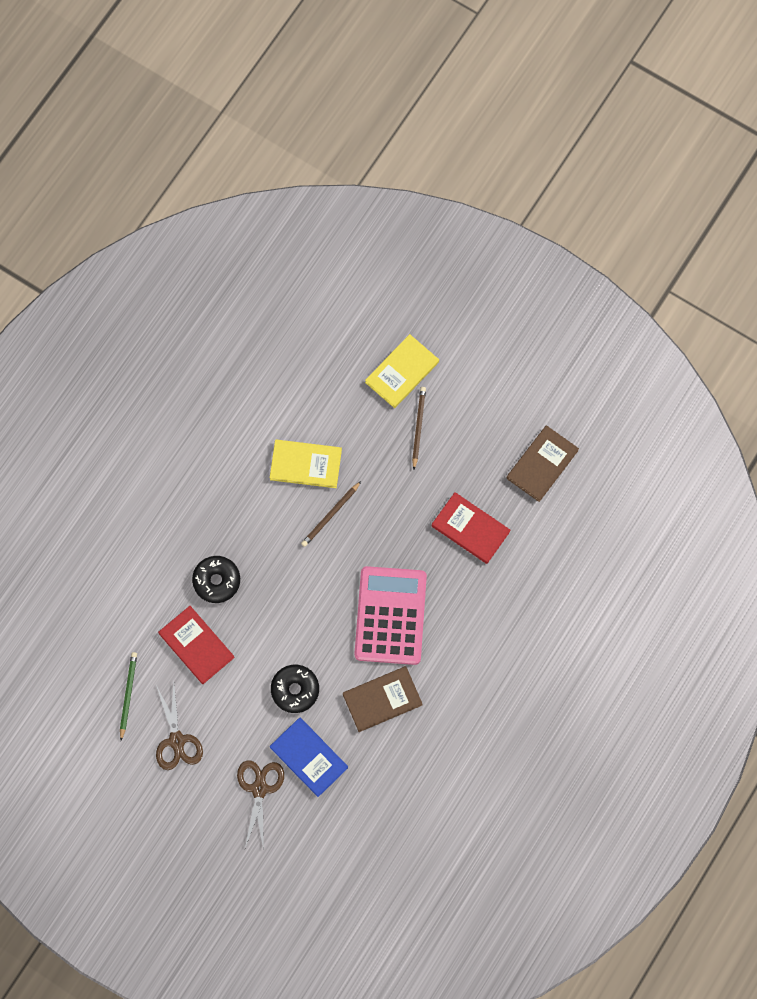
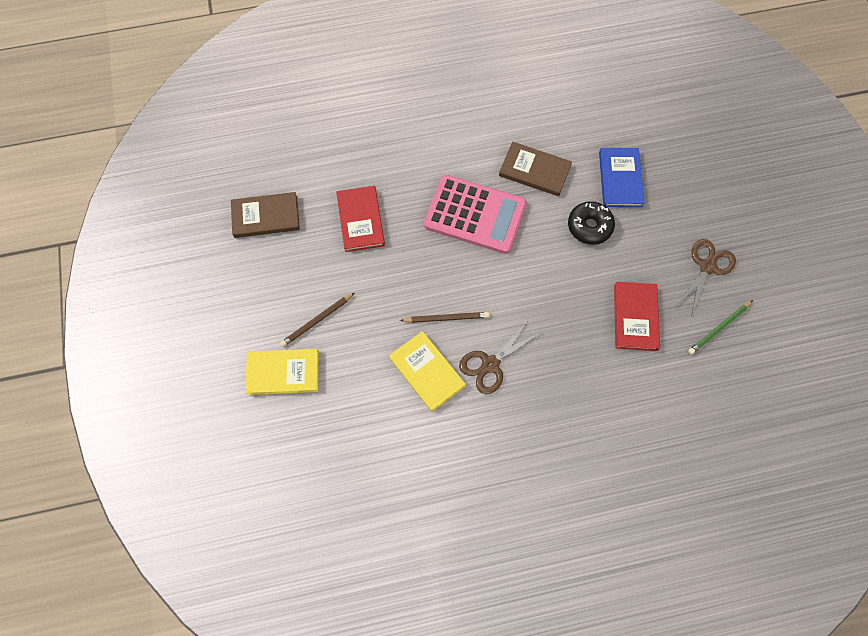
camera: 135 degrees left, 5 degrees down
(216, 581) = (577, 349): black donut -> none
(259, 788) = (673, 189): brown scissors -> brown scissors (490, 364)
(390, 616) = (475, 215): pink calculator -> pink calculator turned 120 degrees counterclockwise

